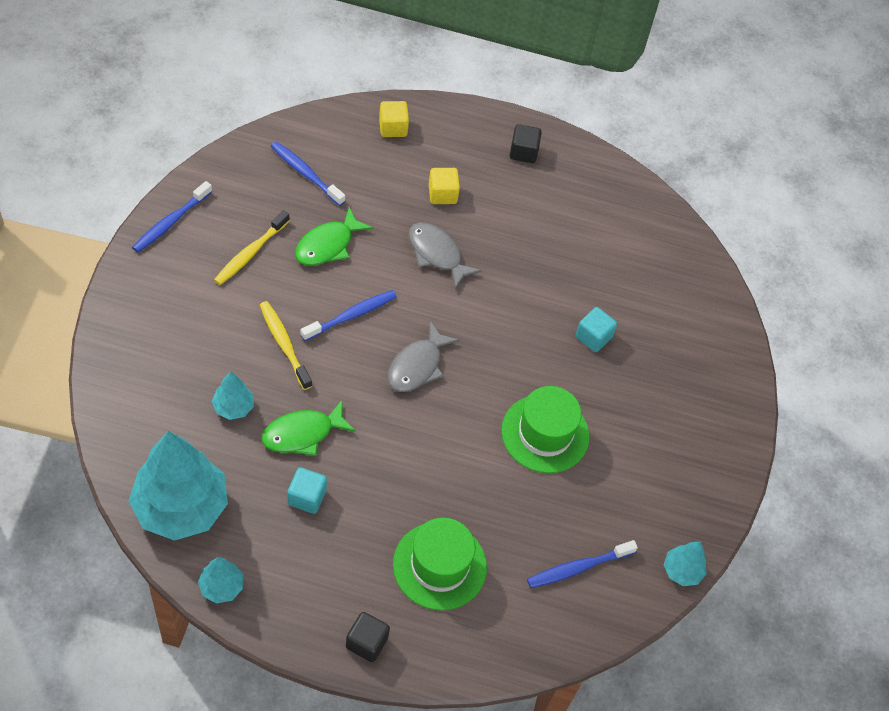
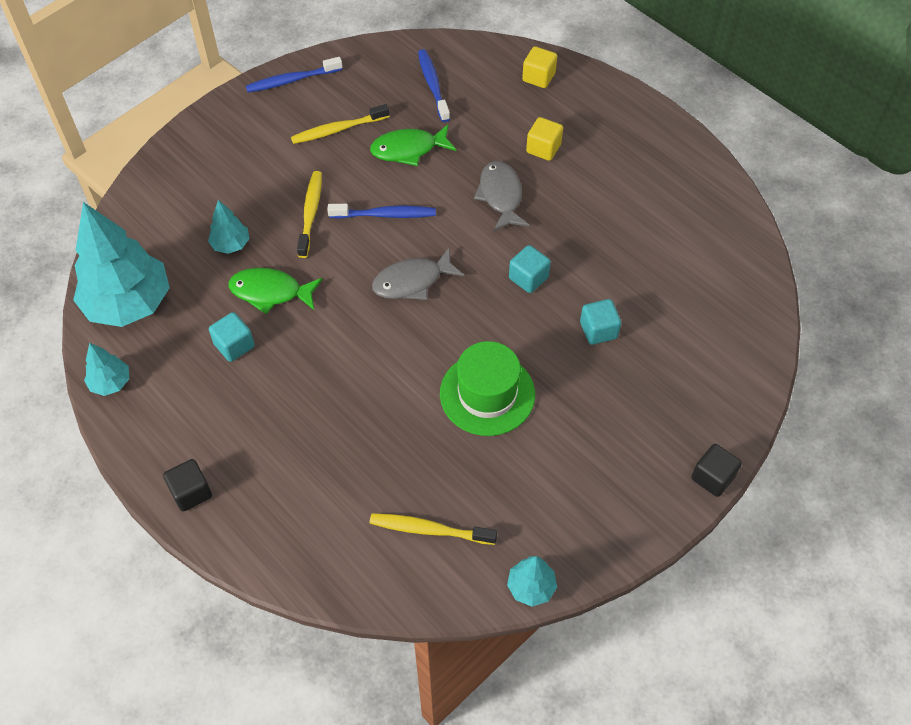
camera: 40 degrees right, 0 degrees up
(439, 565) = (303, 460): green hat -> none
(509, 318) = (528, 278): none -> turquoise cube
(523, 152) = (648, 142): black cube -> black cube (712, 477)
(578, 568) = (430, 530): blue toothbrush -> yellow toothbrush

